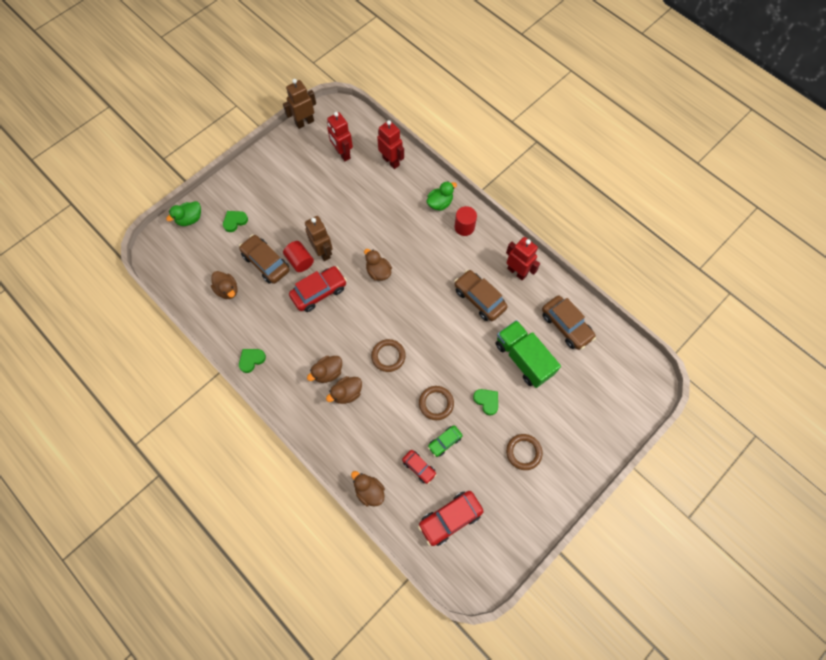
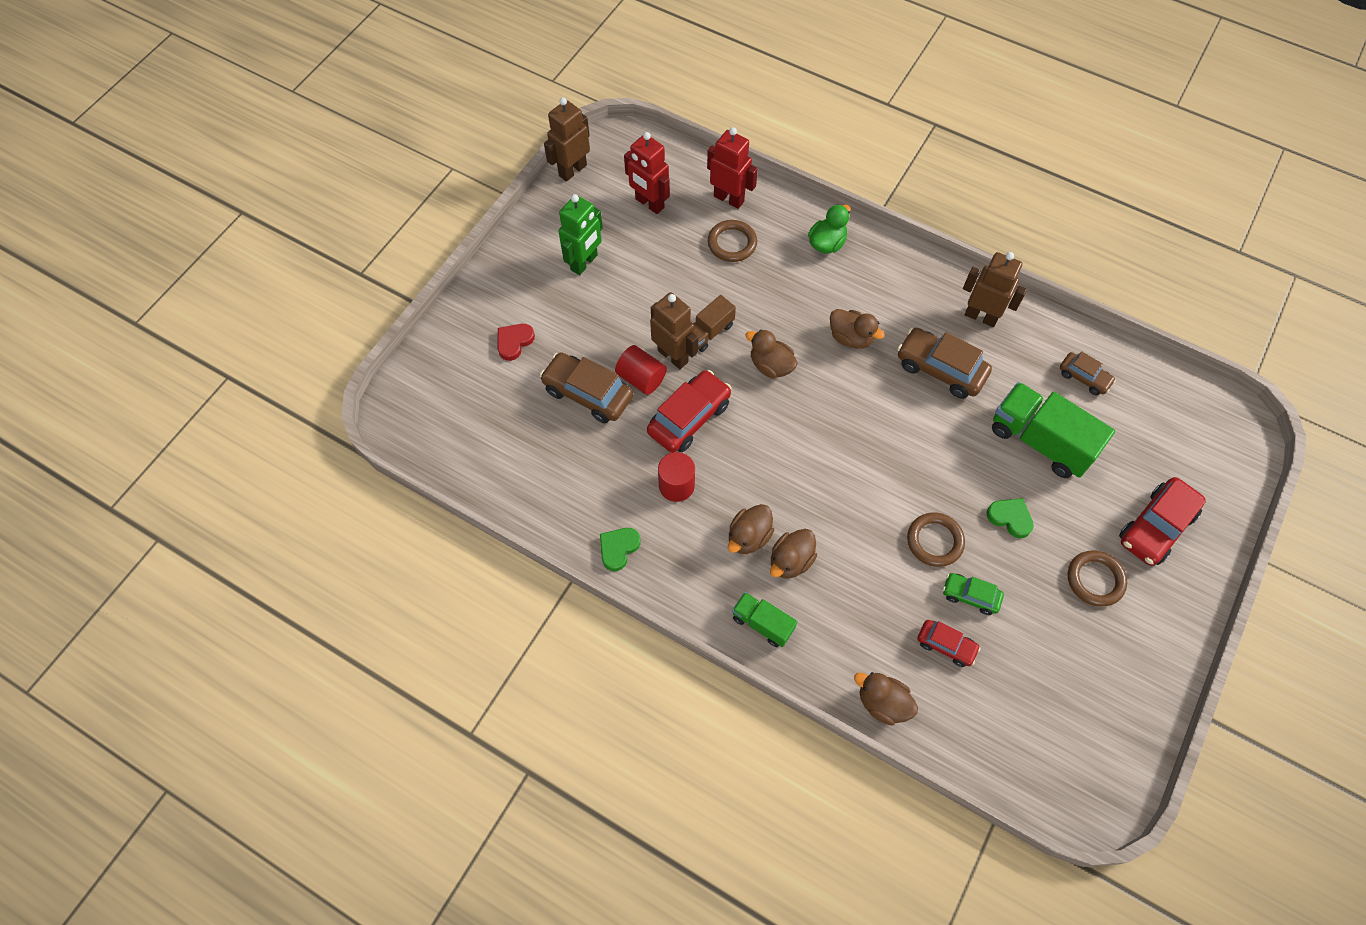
camera: 15 degrees left, 5 degrees down
(190, 219) = (439, 355): green duck -> none
(227, 290) = (540, 450): brown duck -> brown duck (851, 338)
(235, 221) = (514, 342): green heart -> red heart
(291, 182) = (584, 263): none -> green robot
(317, 426) = (762, 623): none -> green truck
(349, 242) = (709, 332): none -> brown truck
(388, 356) = (834, 488): brown ring -> brown ring (732, 243)
(444, 442) = (970, 596): green car -> green car turned 75 degrees clockwise
(450, 518) = (1024, 711): red car -> red car (1155, 527)
(464, 227) = (877, 269): red cylinder -> red cylinder (676, 485)
(517, 272) = (981, 316): red robot -> brown robot
(566, 326) = (1084, 377): brown car -> brown car, size x0.58

